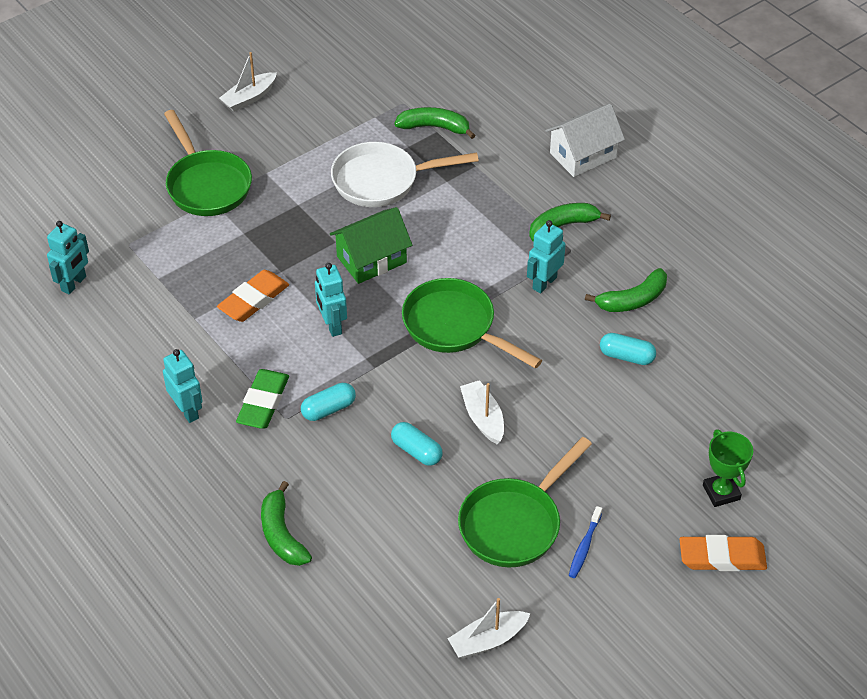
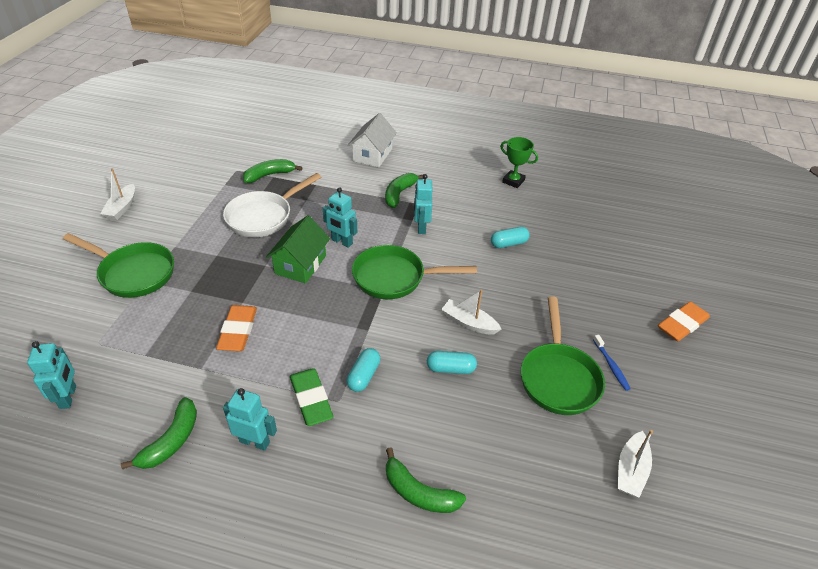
camera: 40 degrees left, 5 degrees down
(332, 325) = (312, 318): turquoise robot -> turquoise robot (342, 242)
(633, 300) = (478, 213): green banana -> green banana (172, 440)
(721, 492) = (638, 289): green trophy -> green trophy (513, 181)

